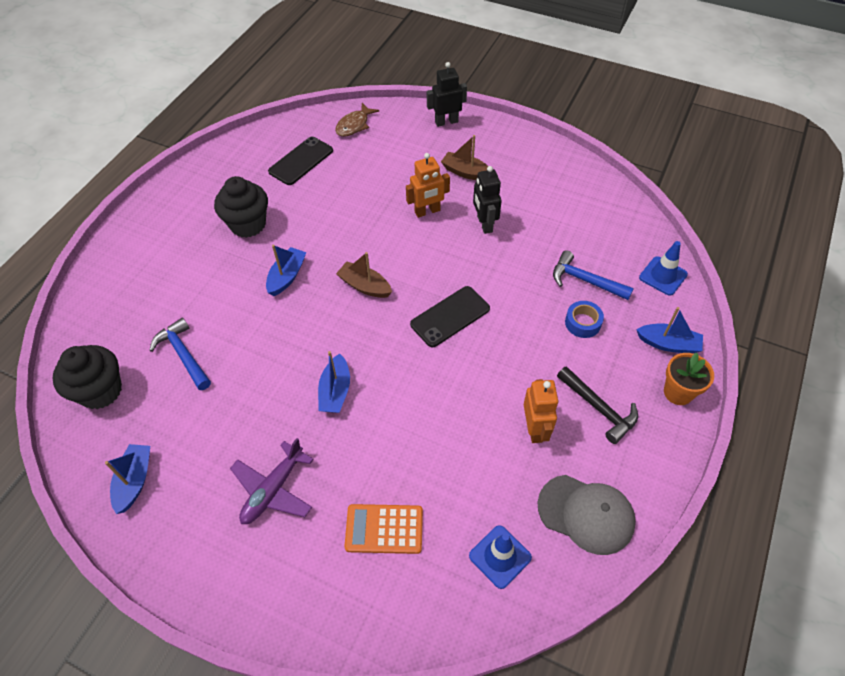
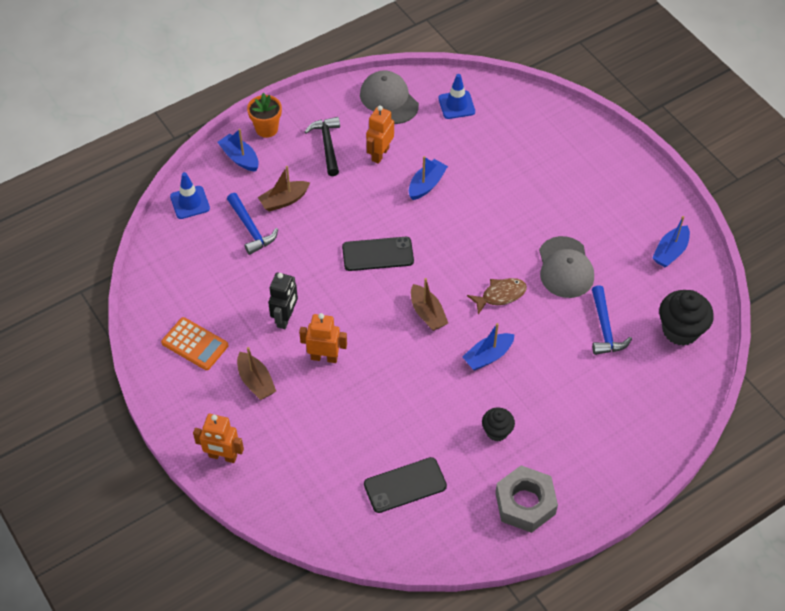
camera: 150 degrees left, 0 degrees up
(200, 189) = (525, 503): none -> grey nut
(248, 224) = (497, 431): black cupcake -> black cupcake, size x0.58
(251, 399) = (565, 268): none -> grey cap
(273, 489) = (576, 202): purple plane -> none
(335, 391) = (500, 243): blue boat -> blue boat (426, 185)
(354, 125) = (320, 506): brown fish -> brown fish (500, 295)
(384, 529) = (516, 148): orange calculator -> orange calculator (195, 344)
(446, 122) = (222, 456): black robot -> orange robot
(583, 323) = (284, 200): blue tape -> brown boat

